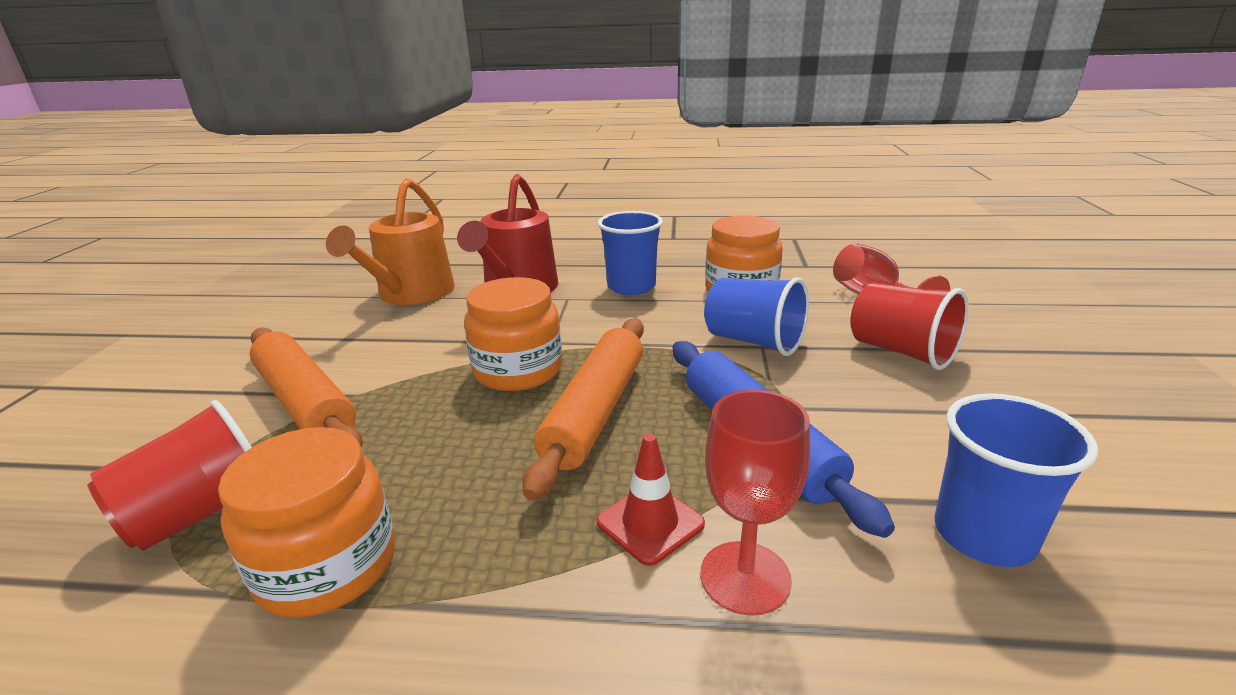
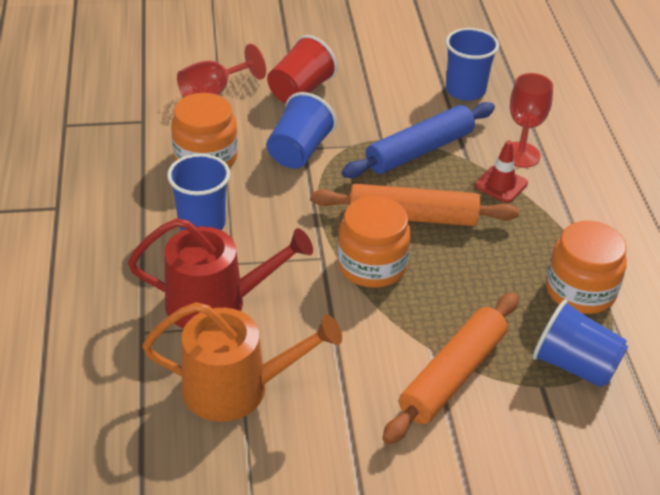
camera: 105 degrees left, 15 degrees up
(202, 513) = (574, 365): red cup -> blue cup

